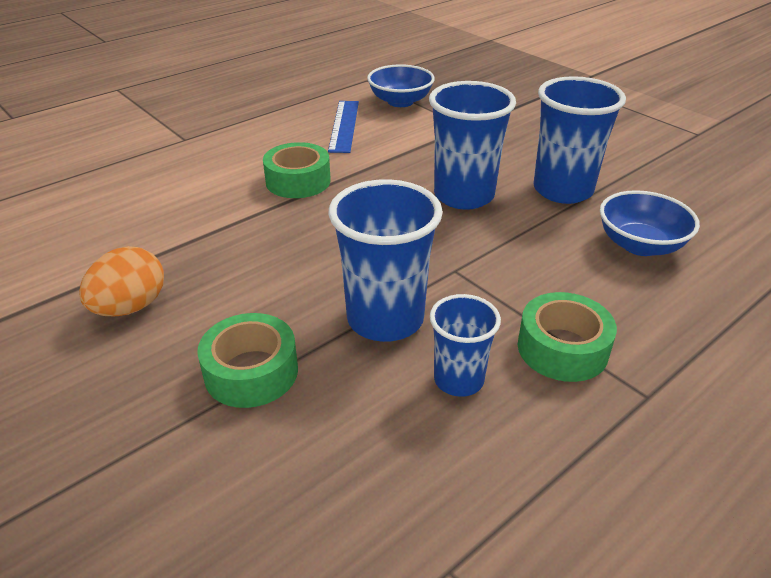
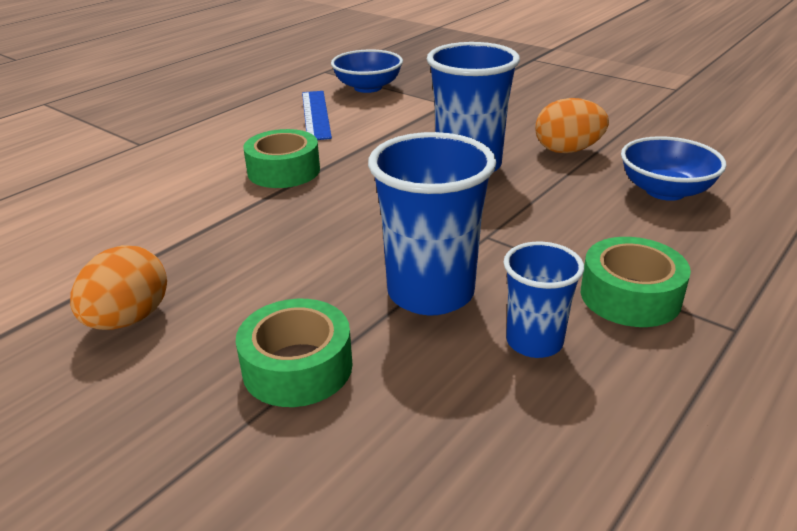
camera: 10 degrees left, 5 degrees down
(562, 190) = (567, 150): blue cup -> orange egg

